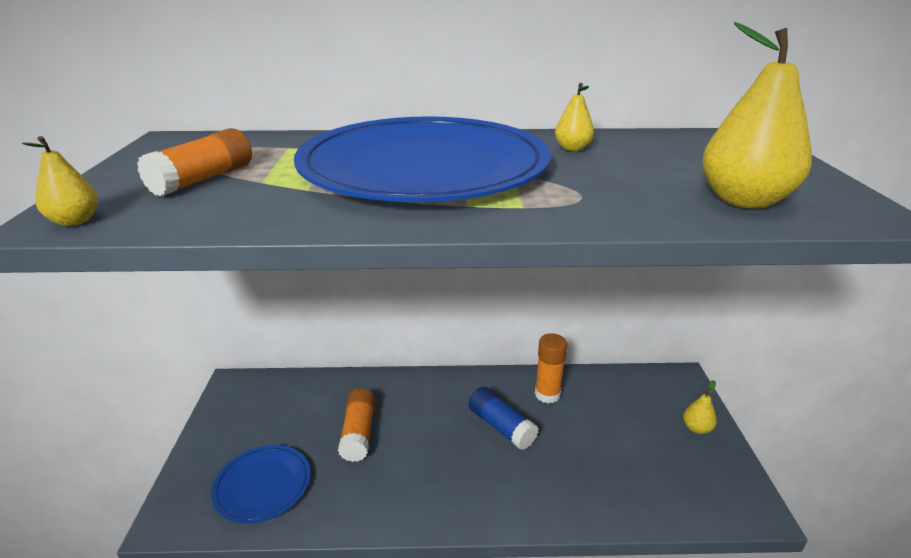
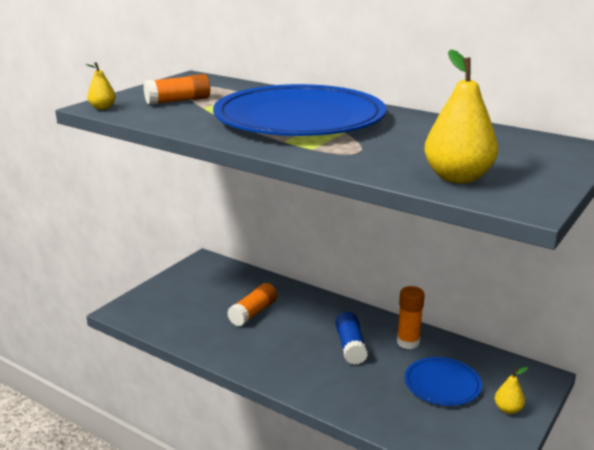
camera: 35 degrees right, 5 degrees down
(262, 485) = (176, 316): blue plate -> blue plate (442, 384)
(572, 148) = (417, 127): yellow pear -> none

